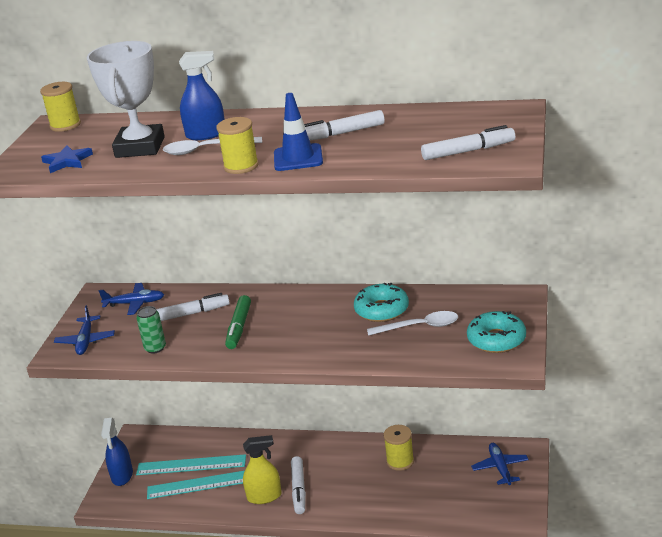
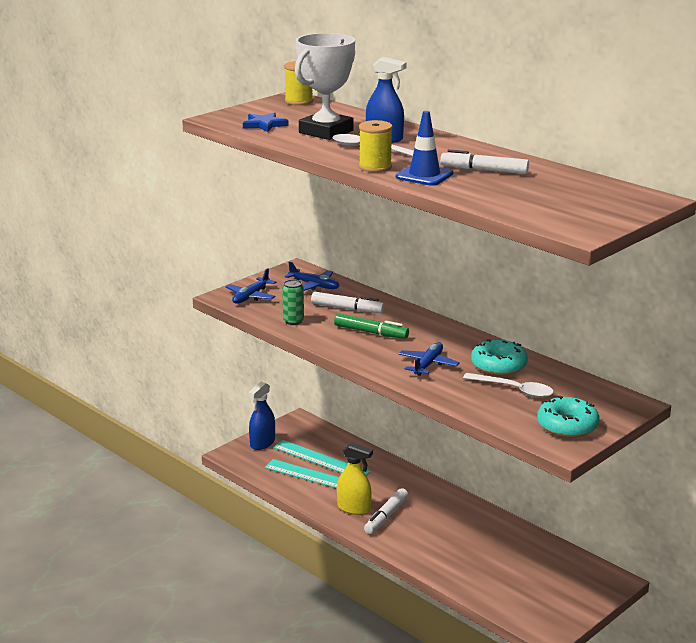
camera: 30 degrees right, 5 degrees down
(239, 327) = (371, 332): green marker -> green marker turned 105 degrees counterclockwise
(400, 461) = (492, 536): yellow spool -> none
(468, 151) = (561, 214): white marker -> none
(500, 468) = (576, 582): blue plane -> blue plane (428, 364)

